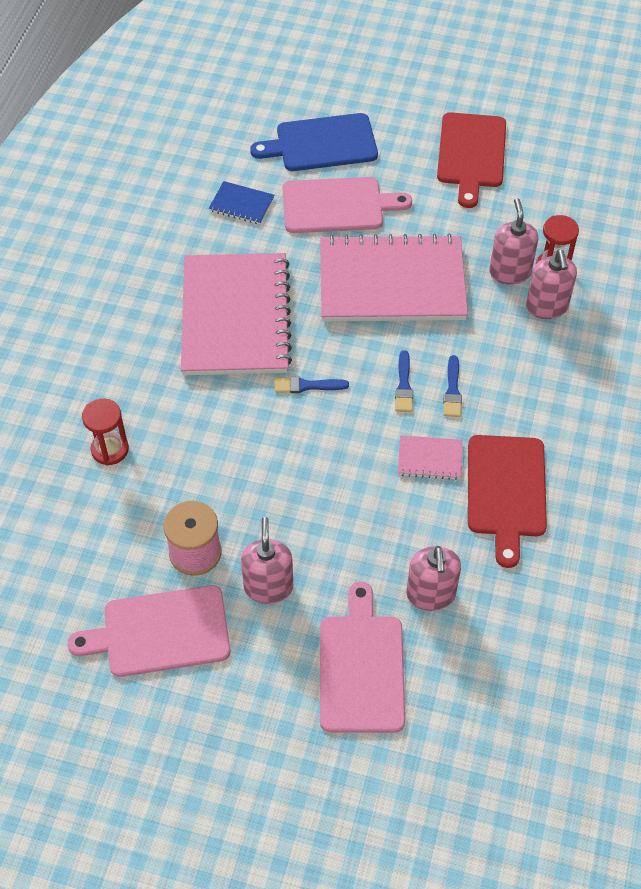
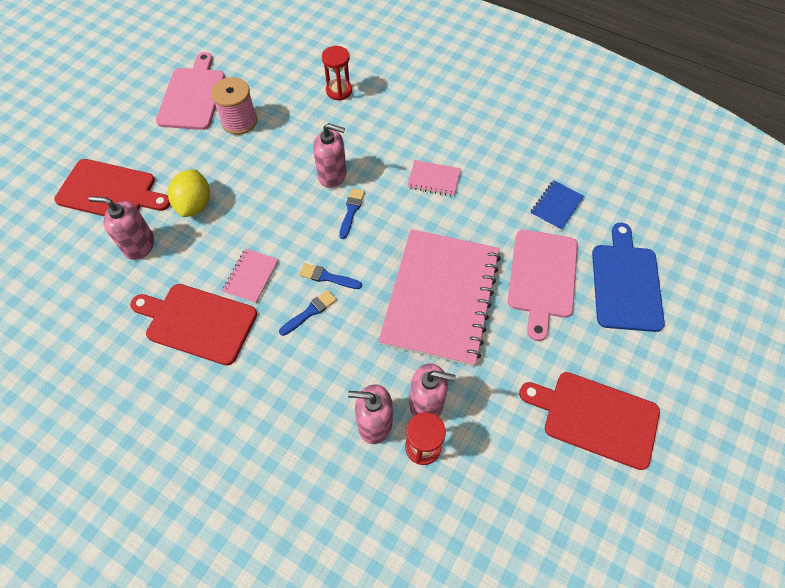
camera: 105 degrees right, 5 degrees up
(235, 317) = (433, 179): pink notebook -> pink notebook, size x0.40
(268, 586) = (195, 154): pink soap dispenser -> pink soap dispenser (332, 175)
(350, 555) = (195, 204): none -> yellow lemon
(361, 667) = (110, 191): pink cutting board -> red cutting board
(452, 390) = (309, 312): blue brush -> blue brush turned 120 degrees clockwise

